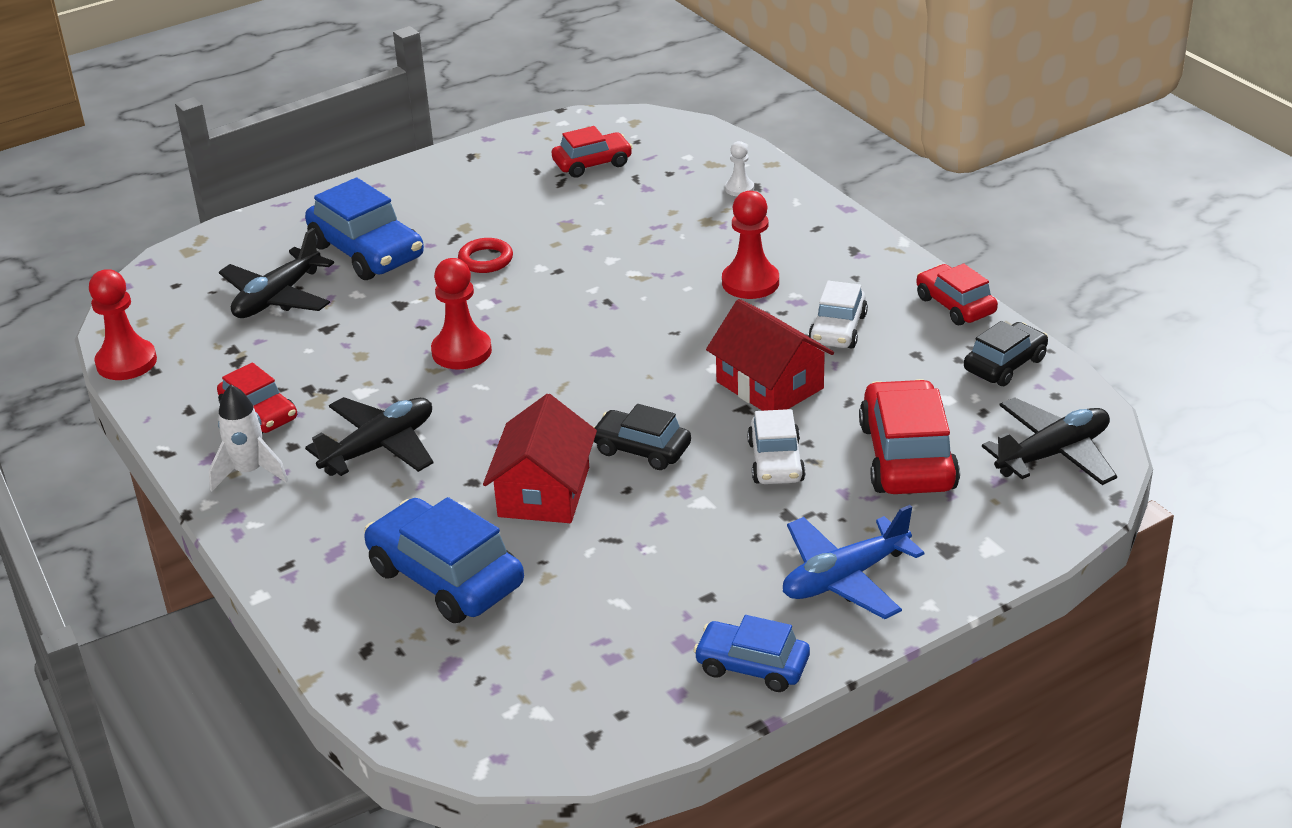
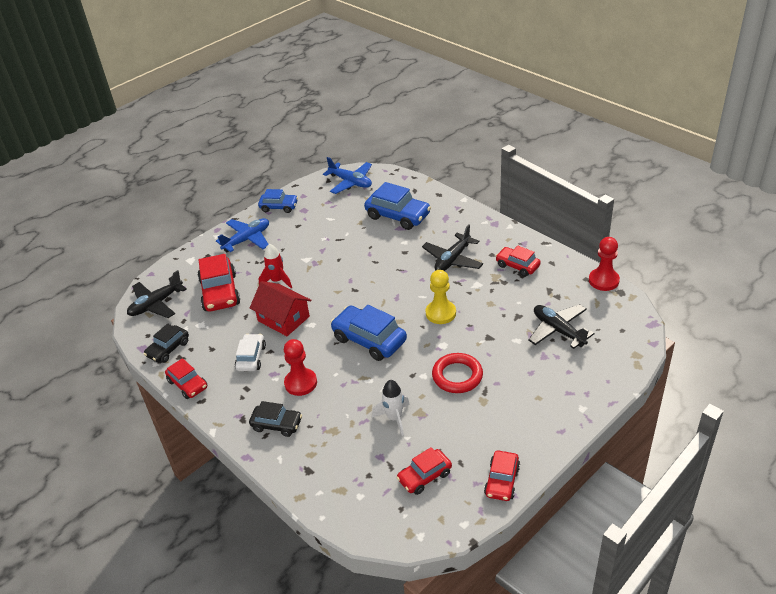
camera: 170 degrees right, 5 degrees up
(249, 472) = (502, 240): white rocket -> white rocket (394, 418)
(277, 297) = (558, 330): black plane -> black plane turned 60 degrees counterclockwise
(367, 251) = (530, 371): blue car -> blue car (369, 340)
(461, 351) = (440, 313): red pawn -> yellow pawn
(485, 260) = (457, 376): red ring -> red ring, size x1.56
(492, 150) = (502, 481): none -> red car
(528, 714) = (350, 182): none -> blue plane
(544, 492) = (373, 252): red house -> none
(641, 449) = (337, 277): black car -> black car (277, 424)
(739, 188) = (318, 465): white pawn -> none
(776, 462) = (277, 281): white car -> red rocket

